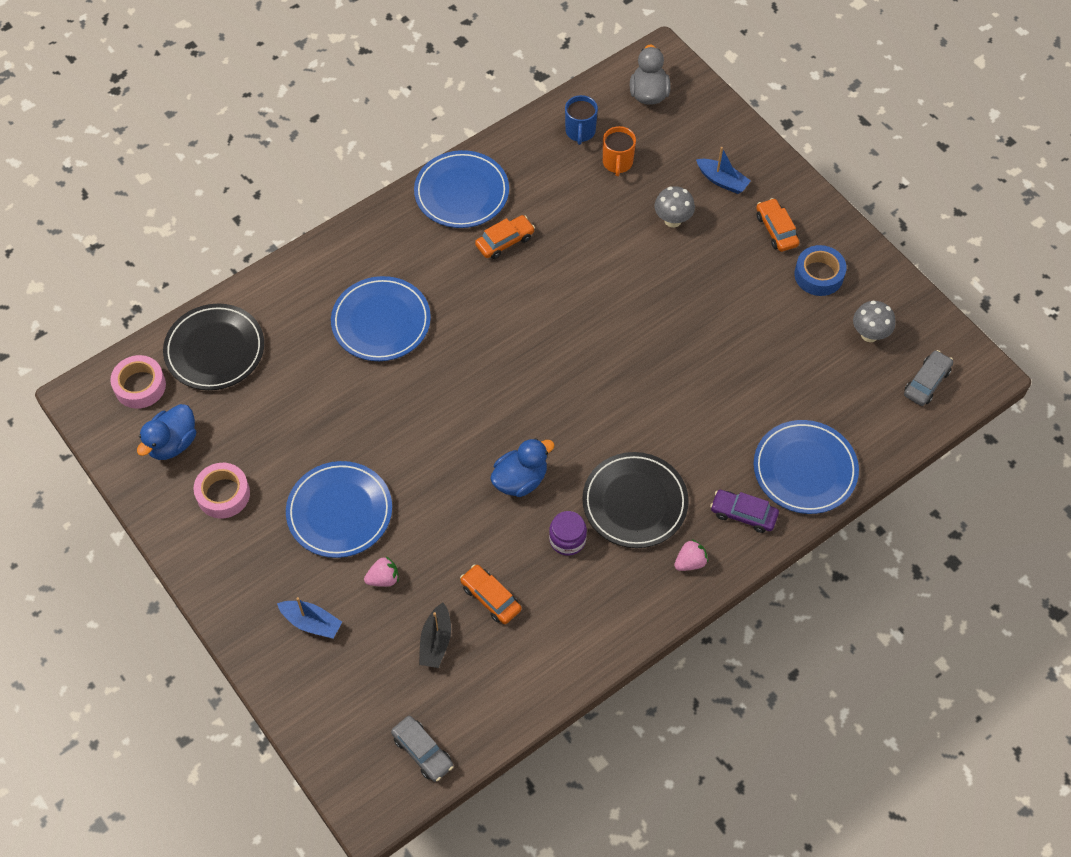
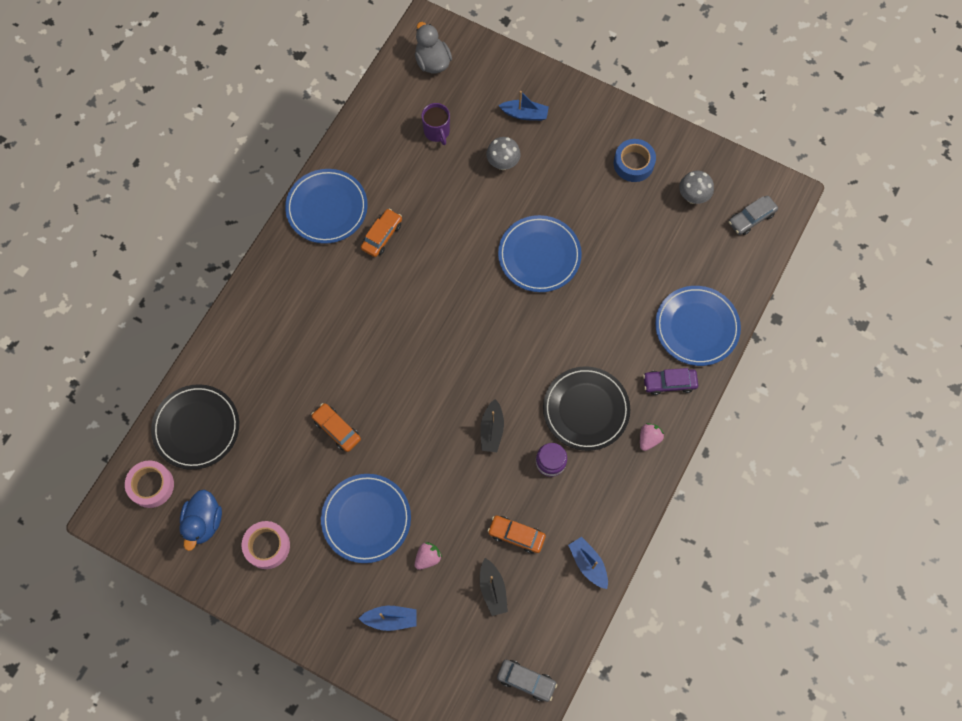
camera: 25 degrees left, 10 degrees up
(381, 322) = (318, 346): blue plate -> blue plate (539, 255)
(520, 480) = (492, 430): blue duck -> black boat
(554, 662) = (588, 564): none -> blue boat
(580, 131) = (395, 117): blue mug -> none
(617, 163) = (437, 132): orange mug -> purple mug
(776, 230) = (584, 139): orange car -> orange car (336, 429)
(926, 382) = (751, 218): grey car -> grey car turned 135 degrees counterclockwise

